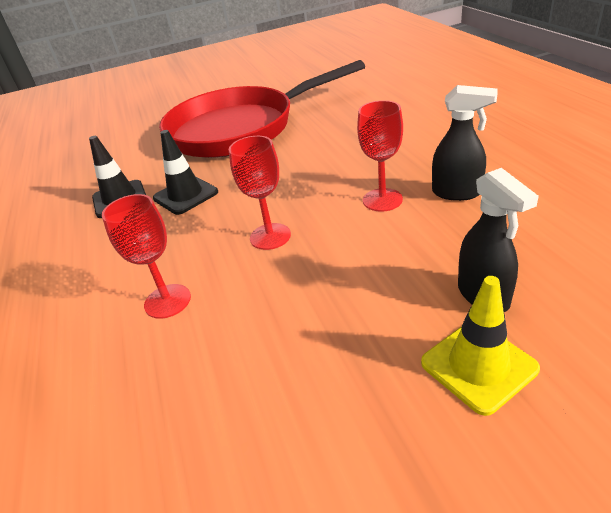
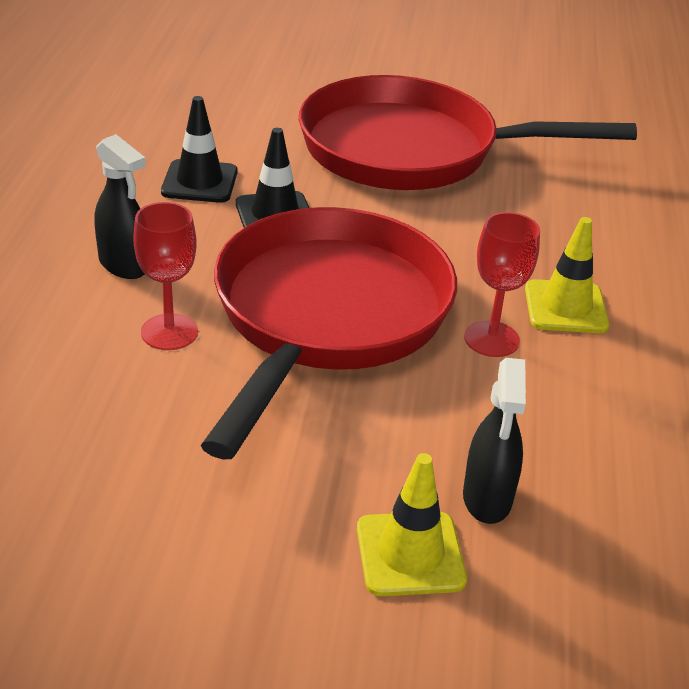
camera: 20 degrees right, 0 degrees up
(270, 236) = (327, 316): red goblet -> red pan
(404, 164) = (565, 307): none -> yellow traffic cone
(457, 193) = (587, 377): black spray bottle -> black spray bottle (124, 265)

